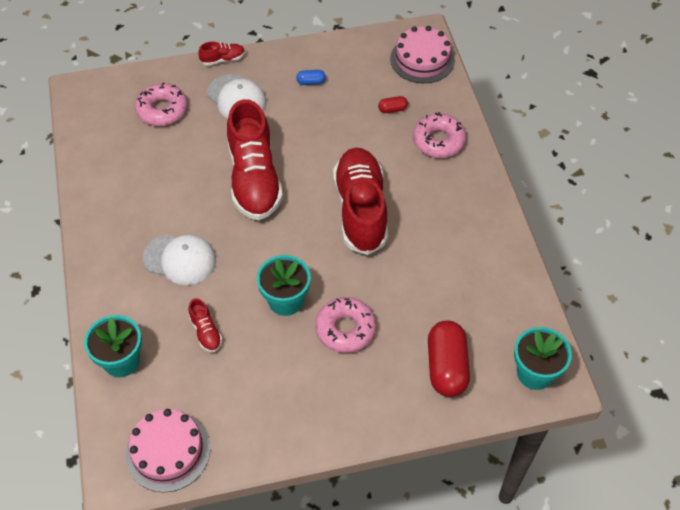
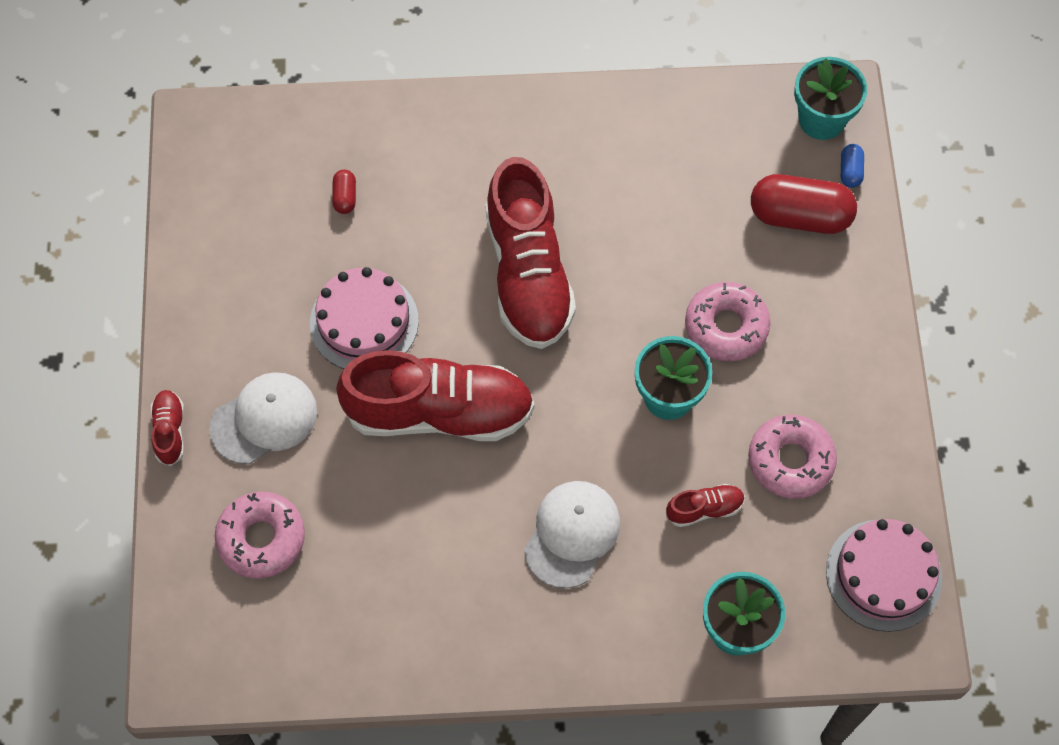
camera: 80 degrees left, 10 degrees up
(311, 82) = (258, 303): blue capsule -> blue capsule (850, 171)
(361, 210) = (528, 274): red shoe -> red shoe turned 105 degrees counterclockwise
(422, 59) = (251, 136): pink cake -> pink cake (364, 322)
(438, 141) = (421, 148): pink donut -> pink donut (790, 461)

